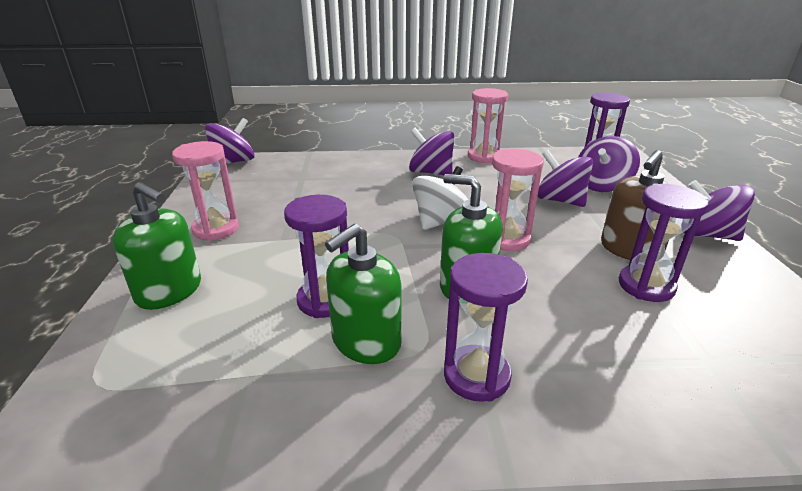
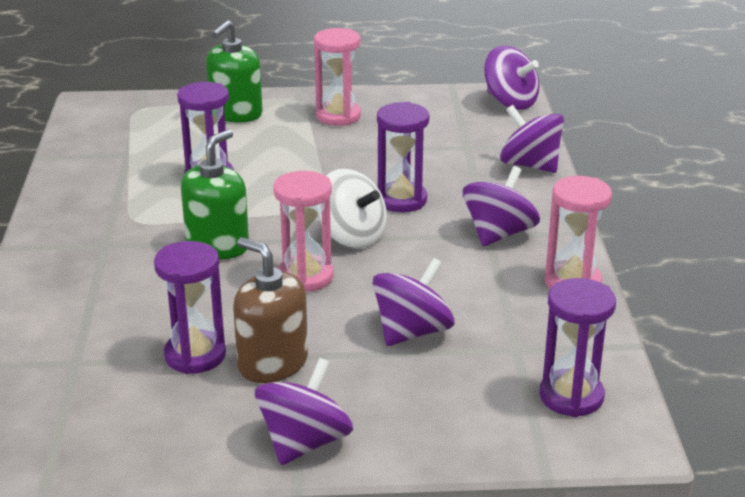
camera: 90 degrees right, 0 degrees up
(366, 341) = (151, 196): green soap dispenser -> none
(476, 376) = (97, 242): purple hourglass -> purple hourglass (401, 200)
(601, 185) = (471, 382): purple spinning top -> purple spinning top (530, 165)

